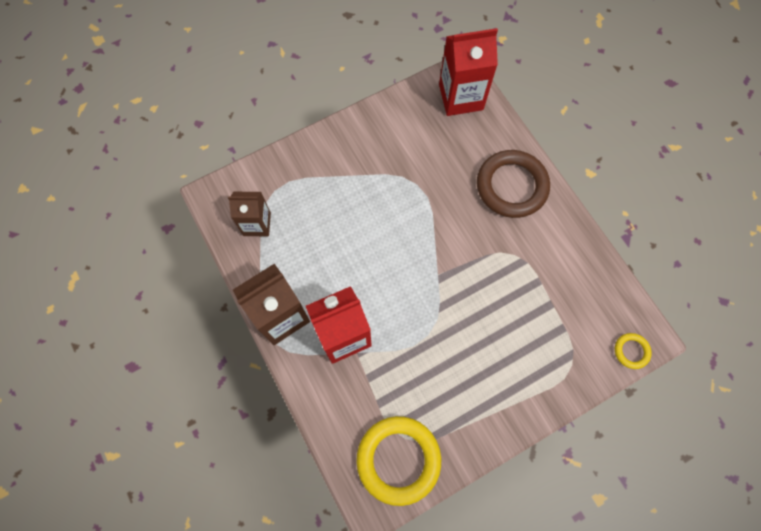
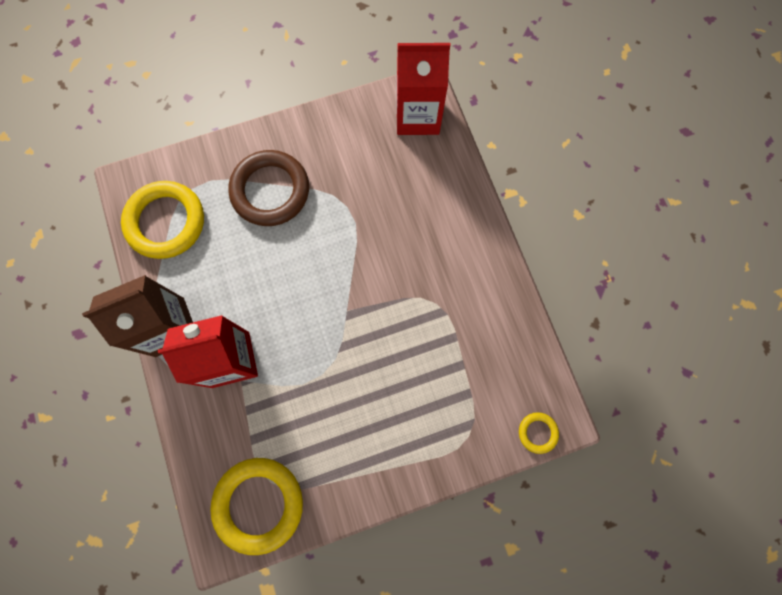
camera: 10 degrees right, 5 degrees up
(257, 224) = (166, 222): brown carton -> yellow ring
(511, 186) = (450, 226): brown ring -> brown ring (270, 191)

